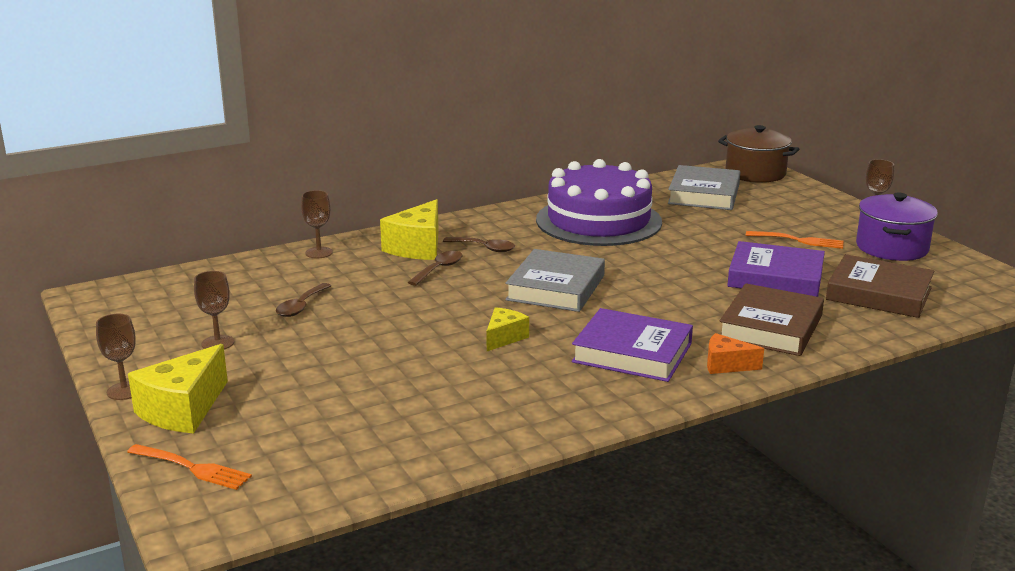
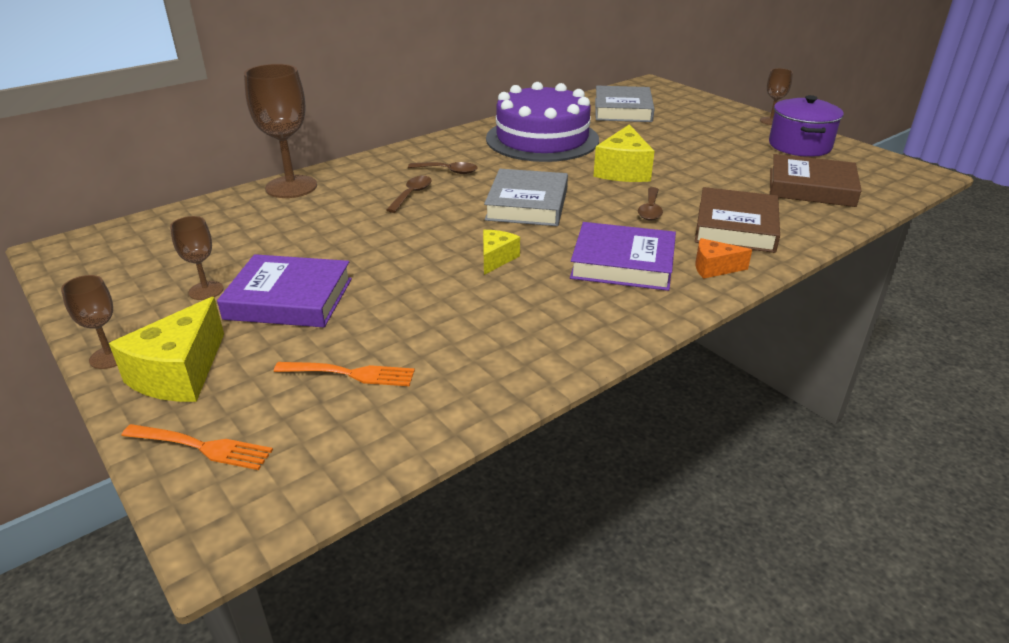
camera: 10 degrees left, 10 degrees up
(301, 306) = (285, 243): brown spoon -> brown spoon (650, 210)
(319, 253) = (291, 187): brown goblet -> brown goblet, size x1.93
(417, 247) = (385, 175): yellow cheese -> yellow cheese (623, 171)
(755, 173) = (657, 90): brown pot -> none
(775, 277) = (717, 179): purple book -> purple book (289, 299)
(798, 240) = (719, 145): orange fork -> orange fork (349, 374)

